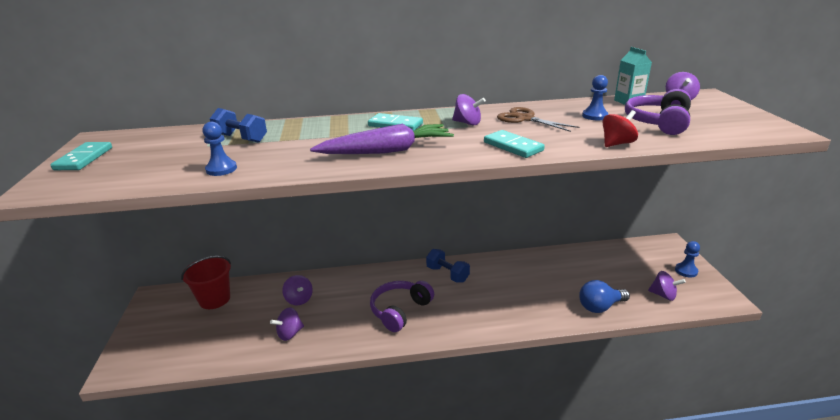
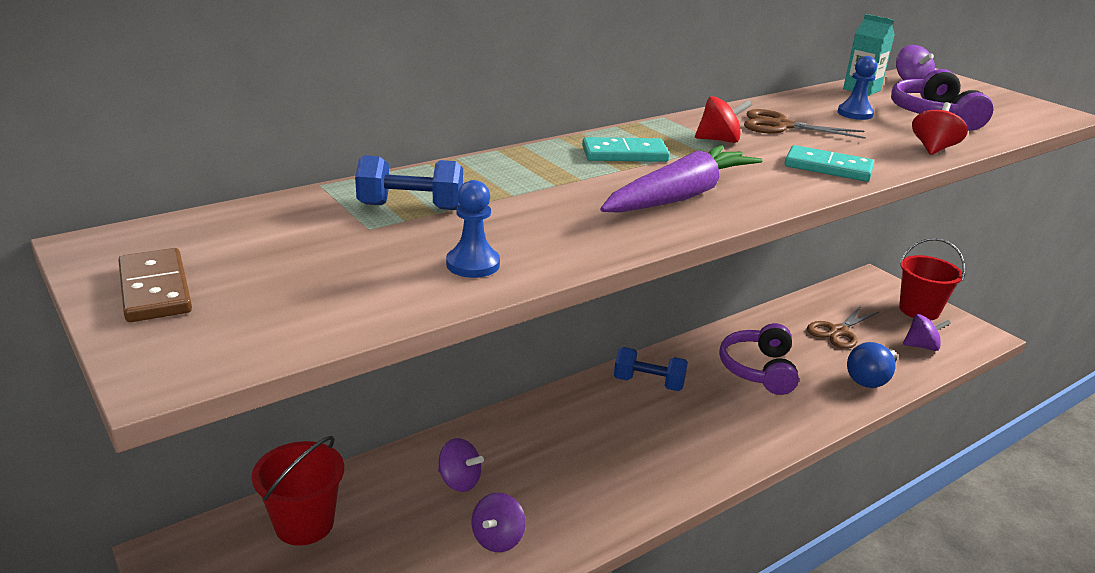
camera: 30 degrees left, 0 degrees up
(84, 159) = (155, 289): turquoise domino -> brown domino
(400, 310) = (632, 454): purple headphones -> purple headphones (759, 370)
(467, 123) = (719, 140): purple spinning top -> red spinning top
(606, 272) = (838, 331): none -> brown scissors
(686, 271) = (919, 310): blue pawn -> red bucket

